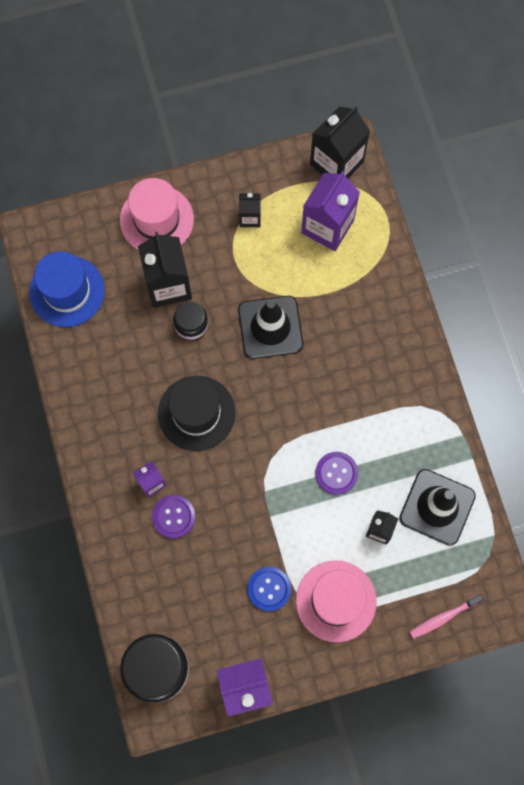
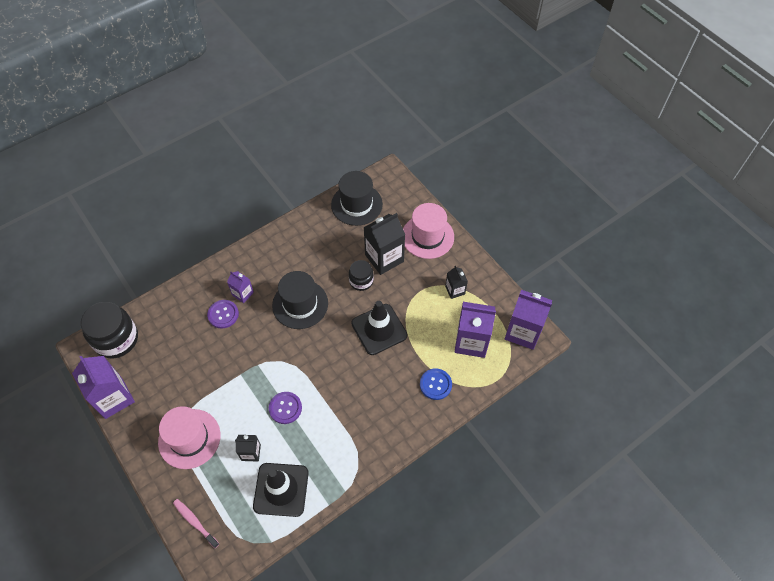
camera: 70 degrees right, 15 degrees down
(67, 291) = (356, 204): blue hat -> black hat
(269, 589) = (187, 390): blue button -> blue button (435, 384)
(336, 163) = (523, 332): black carton -> purple carton

